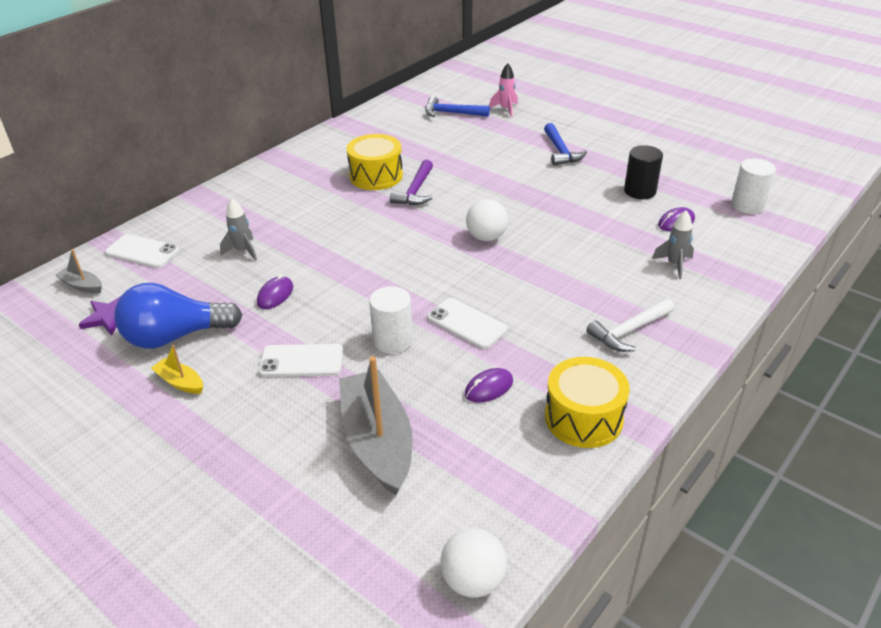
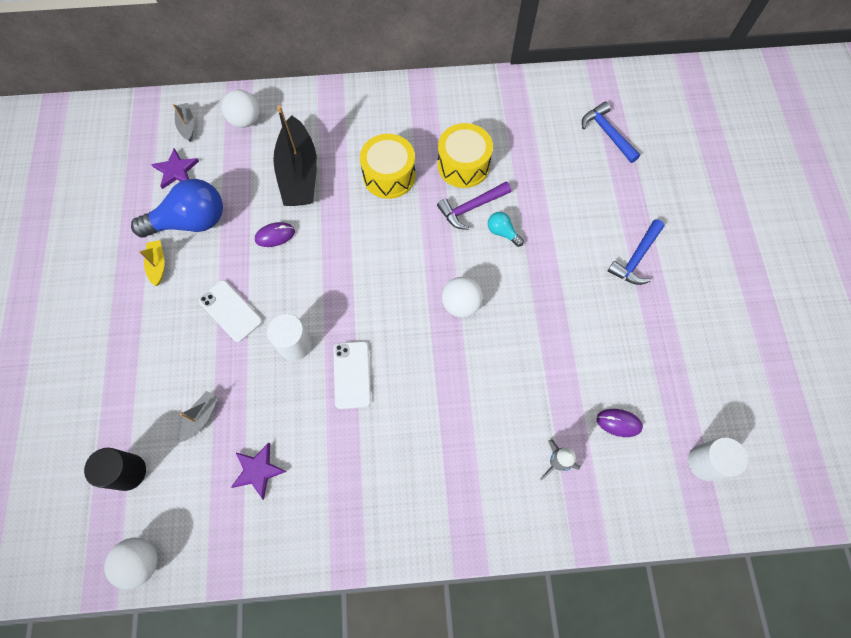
camera: 45 degrees right, 30 degrees up
(142, 251) = (245, 120): white phone -> white ball
(175, 336) = (190, 221): blue light bulb -> blue light bulb turned 135 degrees clockwise
(243, 251) = (299, 173): grey rocket -> black boat
(377, 441) = (201, 417): grey boat -> grey boat, size x0.45
(457, 189) = (502, 232): none -> turquoise light bulb
(481, 432) = (258, 470): none -> purple star
(489, 388) = (301, 441): purple mouse -> none
(506, 109) = (658, 165): pink rocket -> none
(583, 418) = (323, 523): yellow drum -> yellow drum (389, 175)
(629, 331) = (441, 487): white hammer -> none
(640, 191) = (638, 363): black cylinder -> black cylinder (128, 472)

